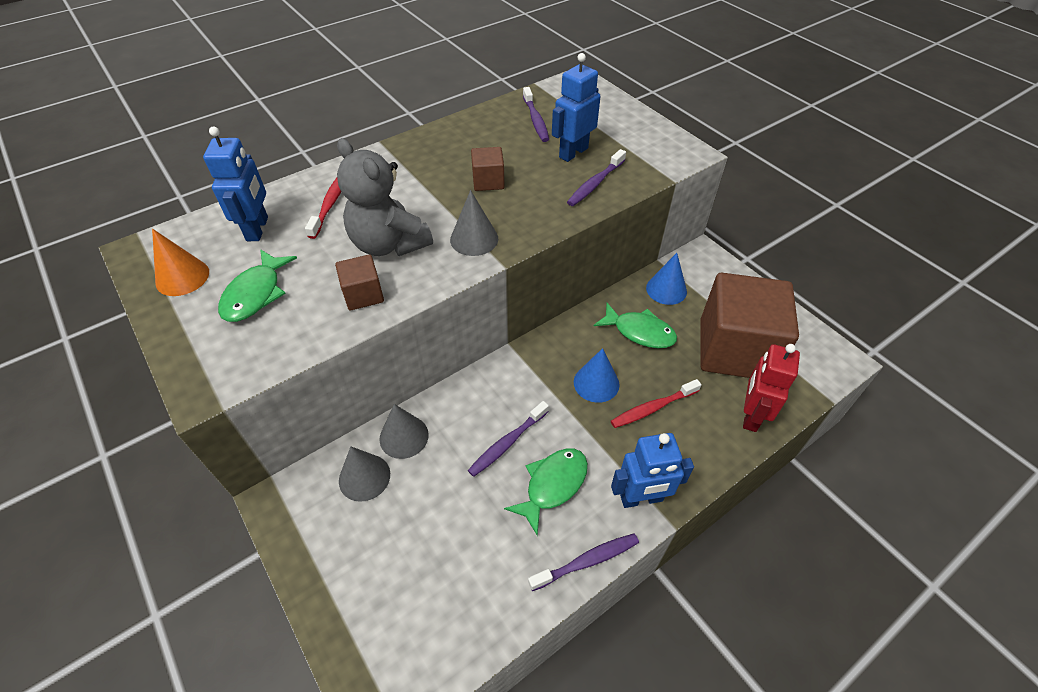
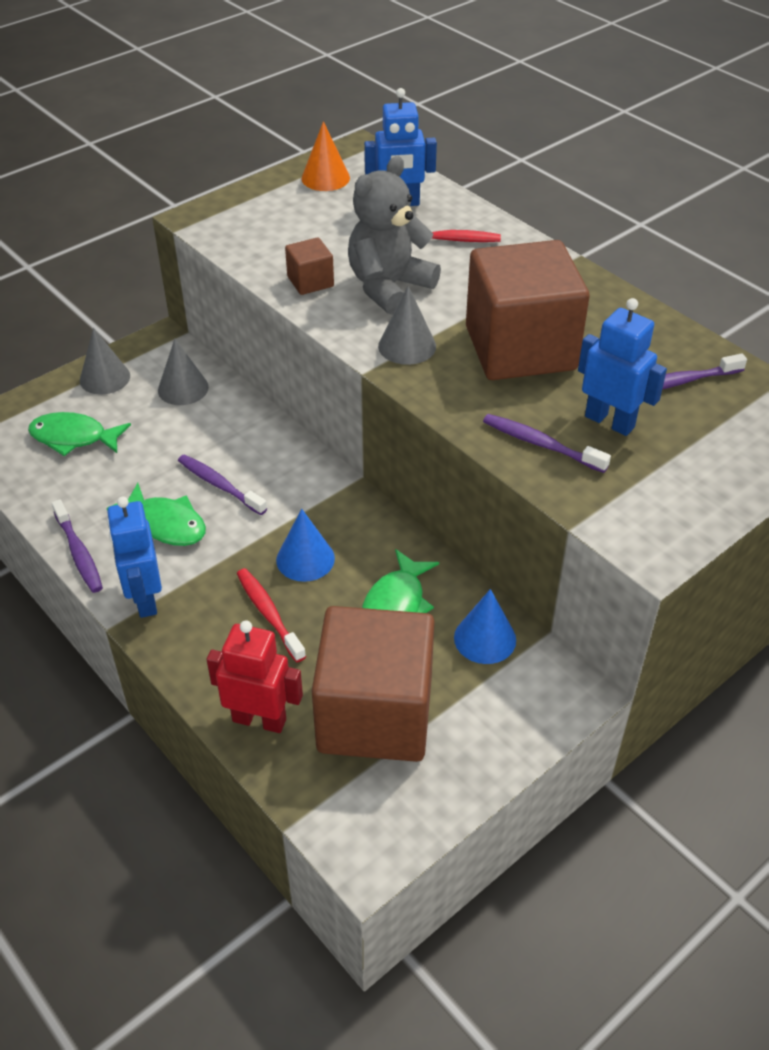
camera: 85 degrees right, 5 degrees down
(255, 294) = (307, 220): green fish -> green fish (73, 437)
(404, 436) = (228, 408): grey cone -> grey cone (105, 378)
(488, 181) = (520, 348): brown cube -> brown cube, size x2.36

